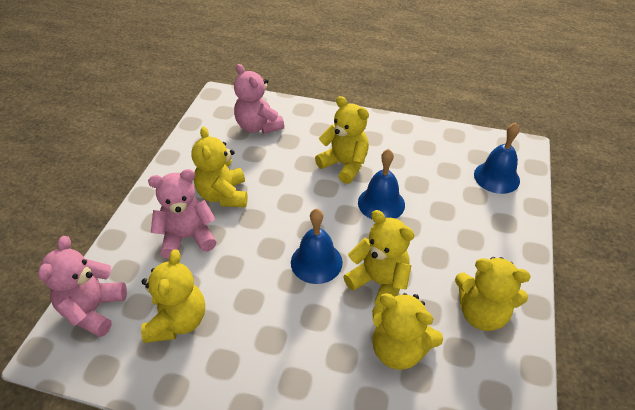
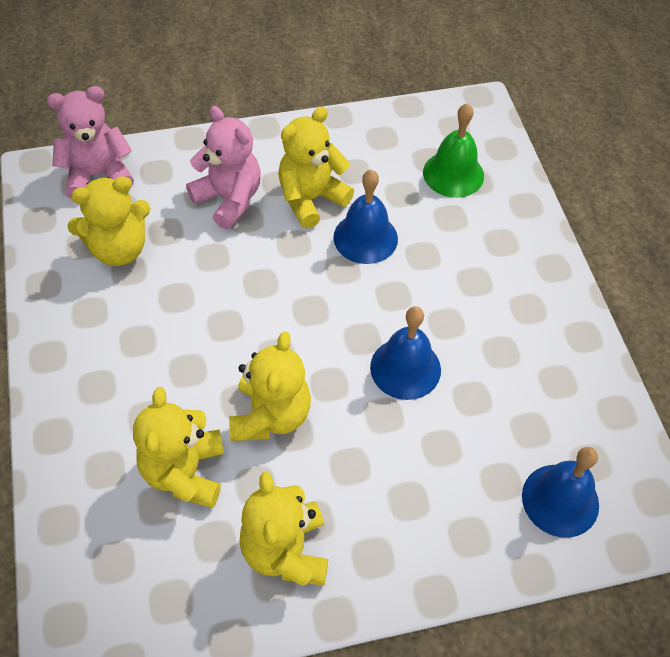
camera: 60 degrees right, 10 degrees up
(258, 126) = (453, 174): pink teddy bear -> green bell
(316, 262) = (265, 337): blue bell -> blue bell (365, 238)
(344, 165) = (449, 298): yellow teddy bear -> none

